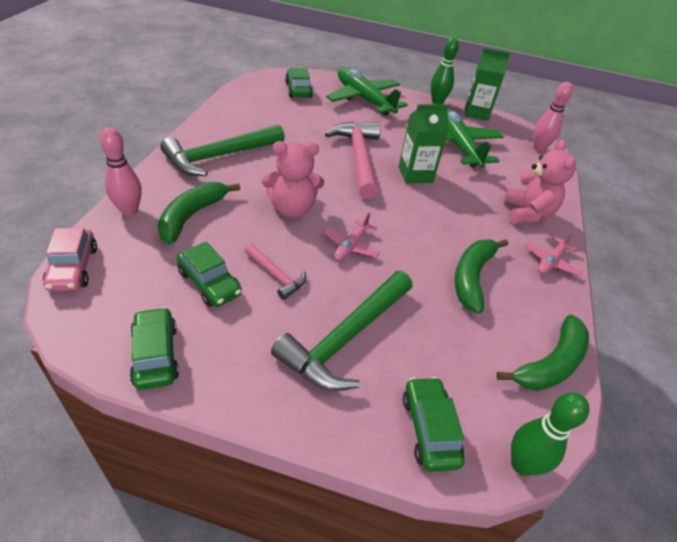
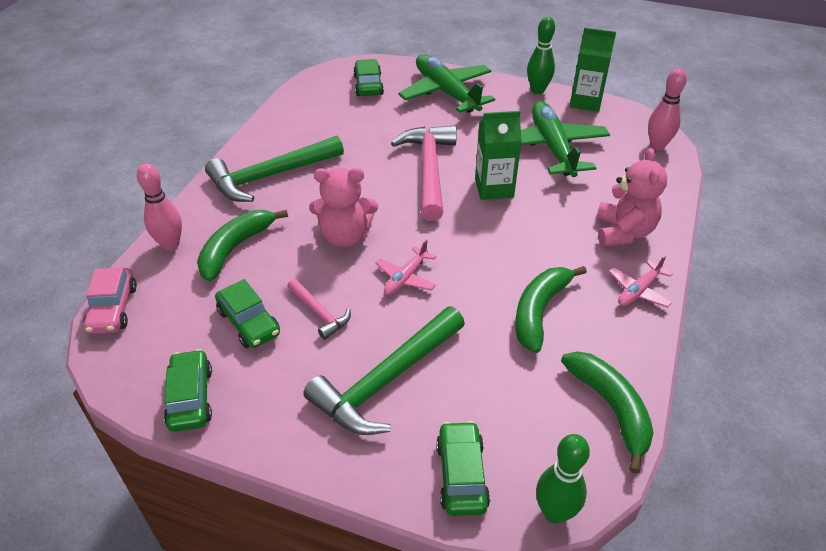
camera: 10 degrees right, 0 degrees up
(550, 364) = (611, 408): green banana -> green banana turned 75 degrees counterclockwise

